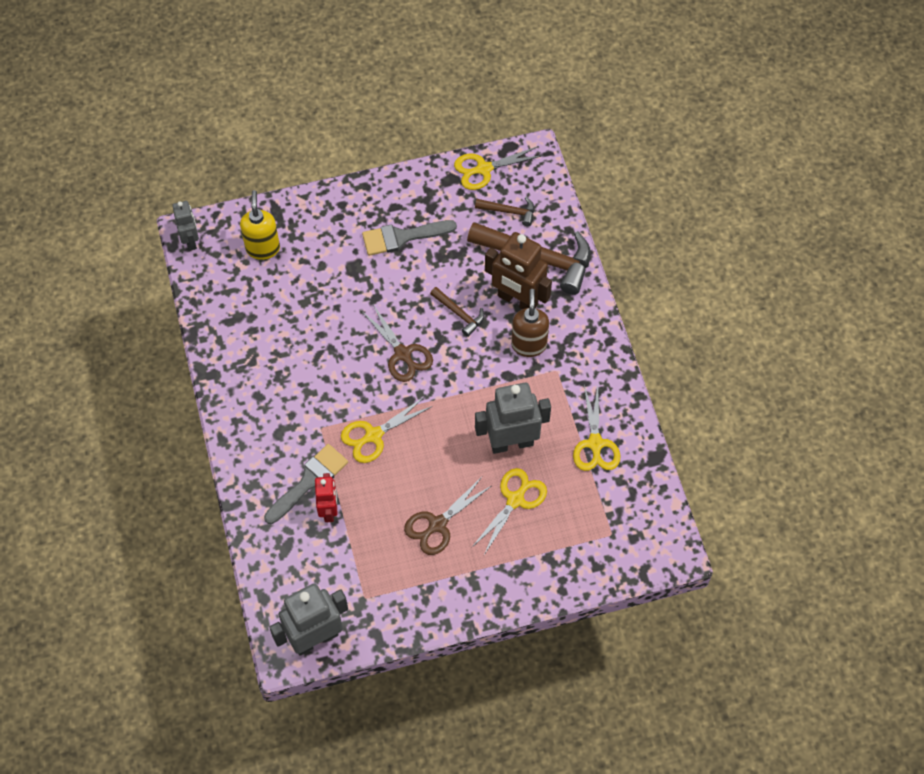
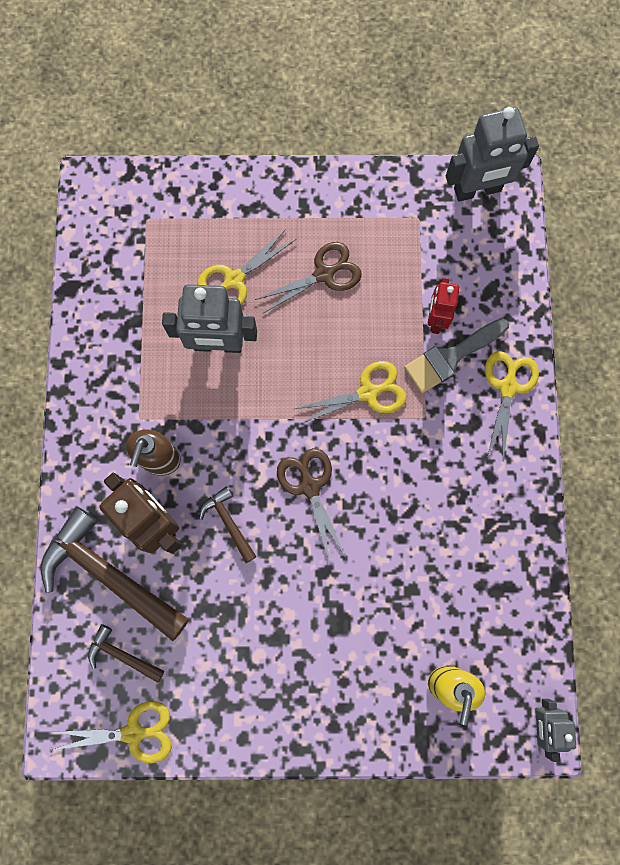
camera: 165 degrees left, 15 degrees up
(402, 237) = (268, 653): grey brush -> none
(595, 444) = (127, 319): yellow scissors -> yellow scissors (508, 387)

